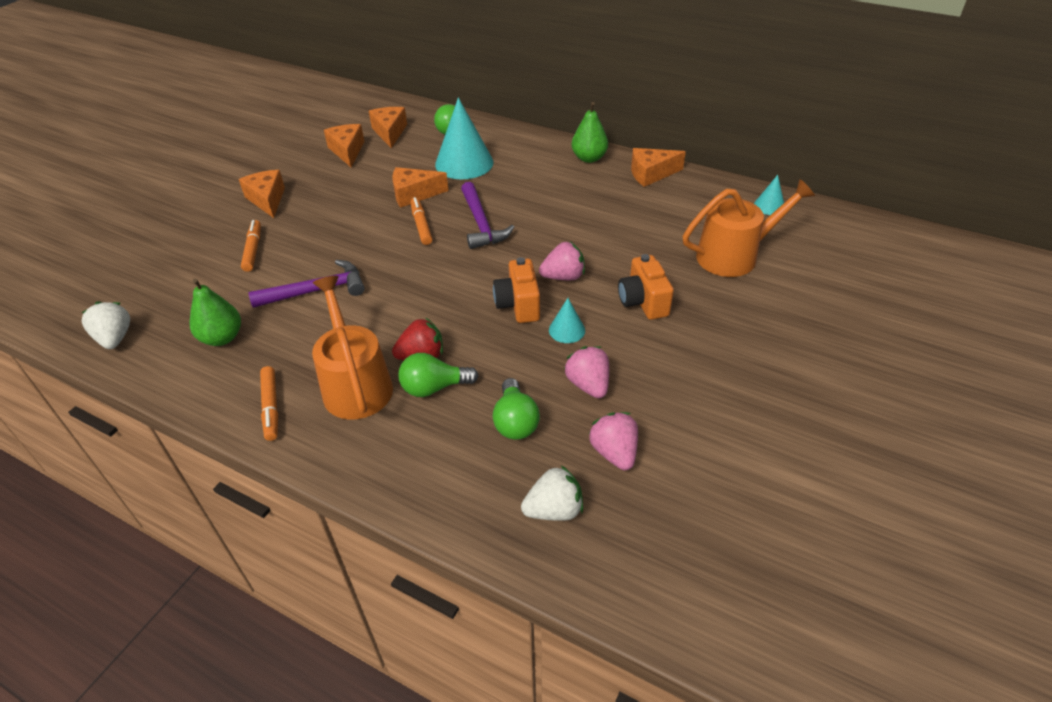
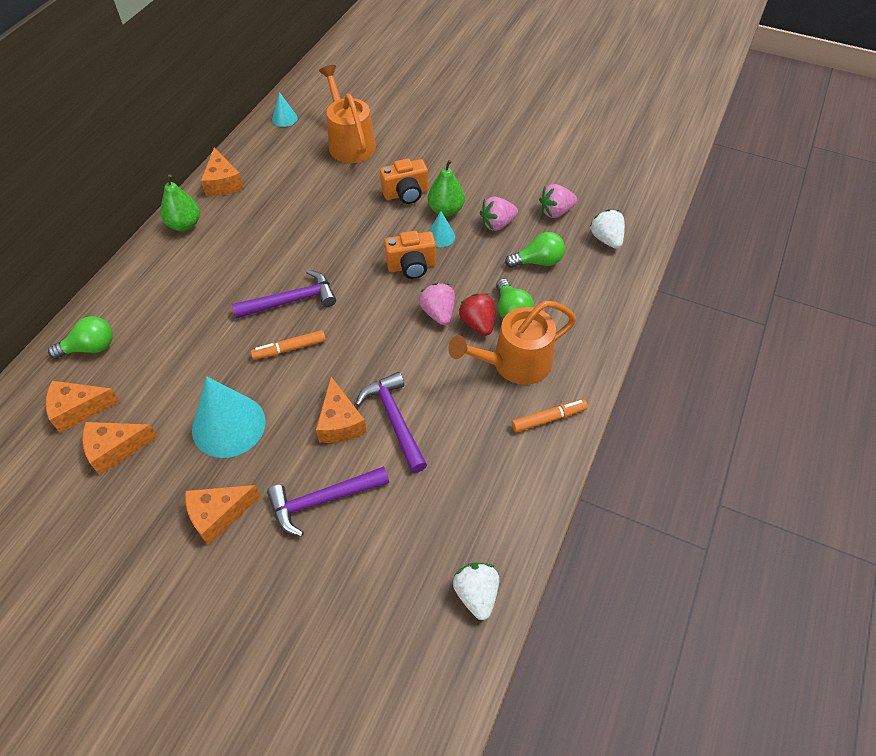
camera: 95 degrees left, 10 degrees up
(115, 338) = (476, 594): white strawberry -> white strawberry turned 105 degrees clockwise
(222, 338) = (468, 486): green pear -> green pear (446, 210)
(253, 250) = (323, 500): orange marker -> purple hammer
(414, 194) = (230, 363): orange cheese -> orange cheese (340, 422)
(464, 163) = (172, 325): turquoise cone -> turquoise cone (228, 425)
(563, 277) = (374, 240): pink strawberry -> pink strawberry (438, 313)

